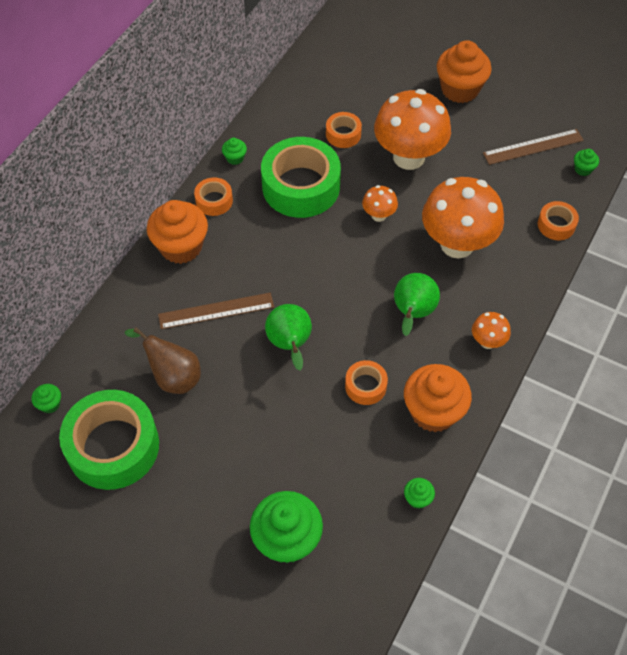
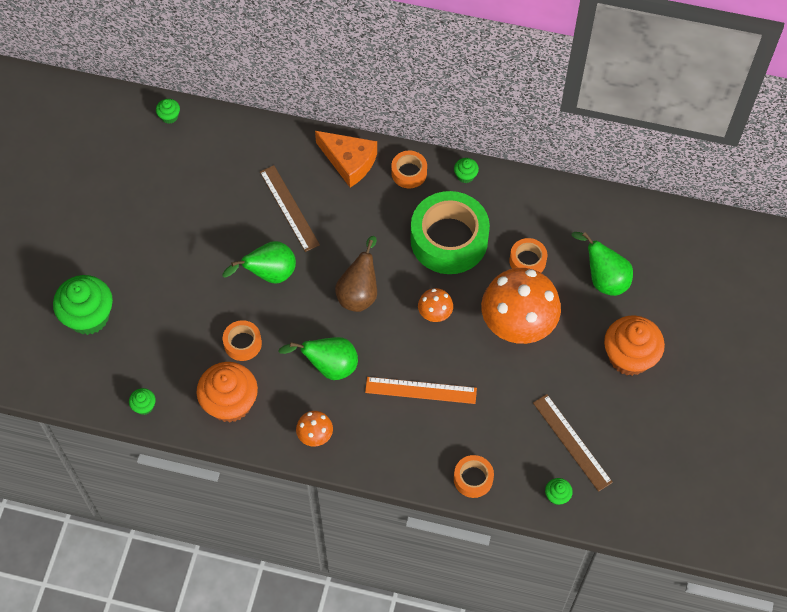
camera: 75 degrees right, 5 degrees up
(113, 446) = (142, 172): green tape -> none
(173, 377) = (215, 195): brown pear -> brown pear (359, 293)
(181, 247) = (349, 162): orange cupcake -> orange cheese
(378, 87) = (603, 279): none -> green pear
(457, 244) = (421, 390): orange mushroom -> orange ruler

